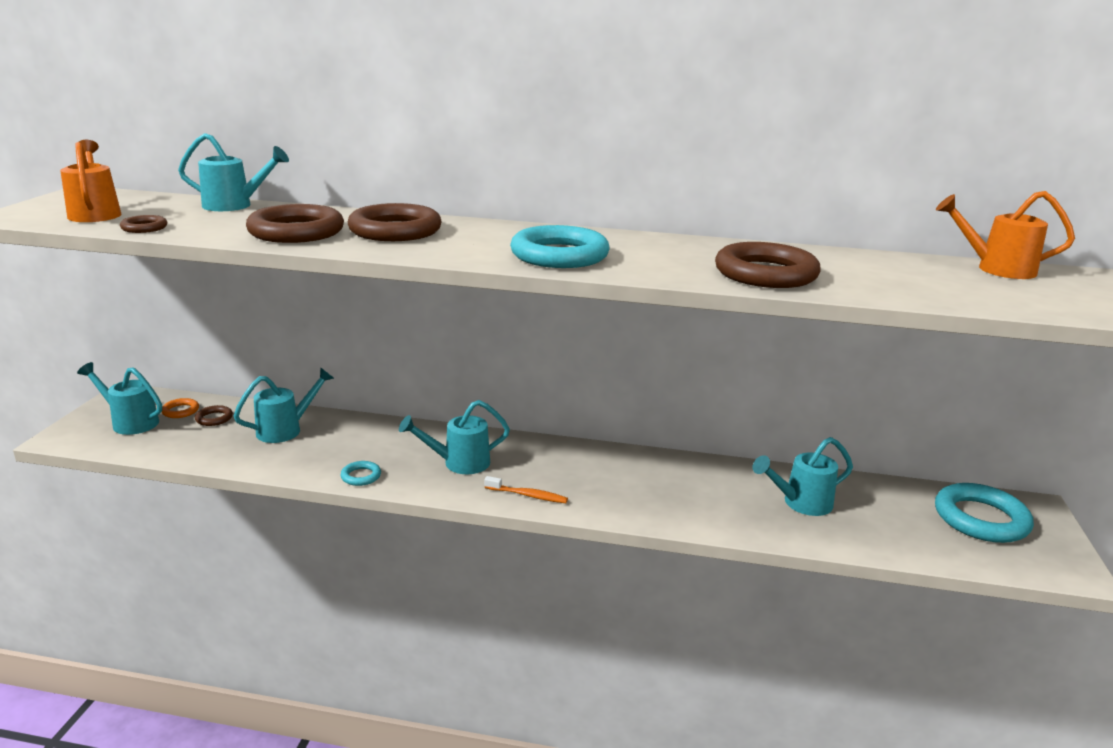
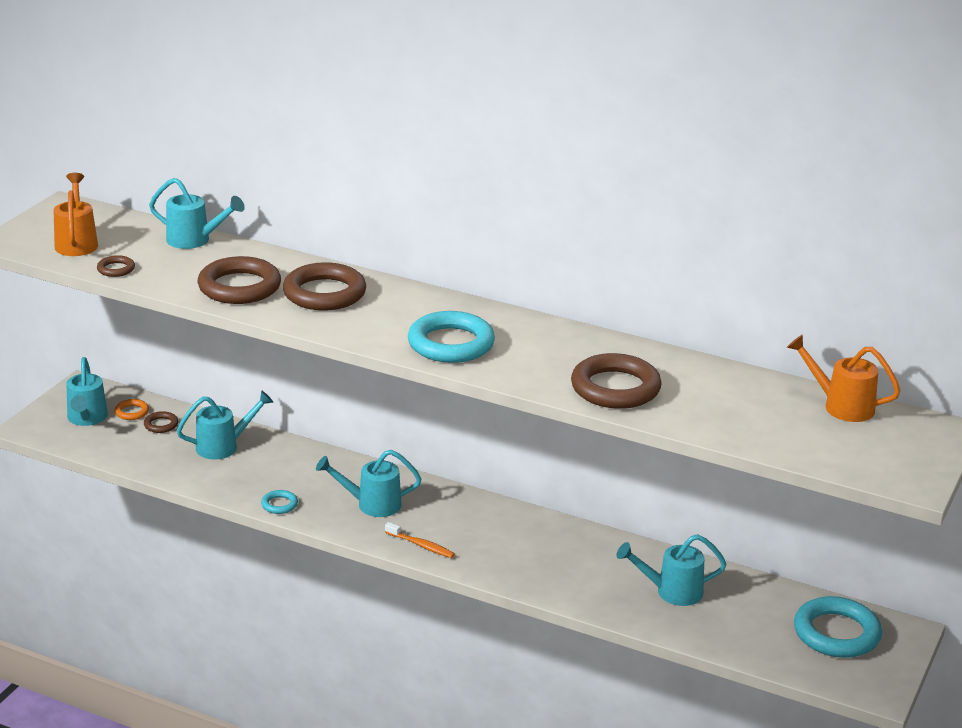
camera: 15 degrees right, 5 degrees up
(130, 422) = (86, 419): turquoise watering can -> turquoise watering can turned 135 degrees counterclockwise

